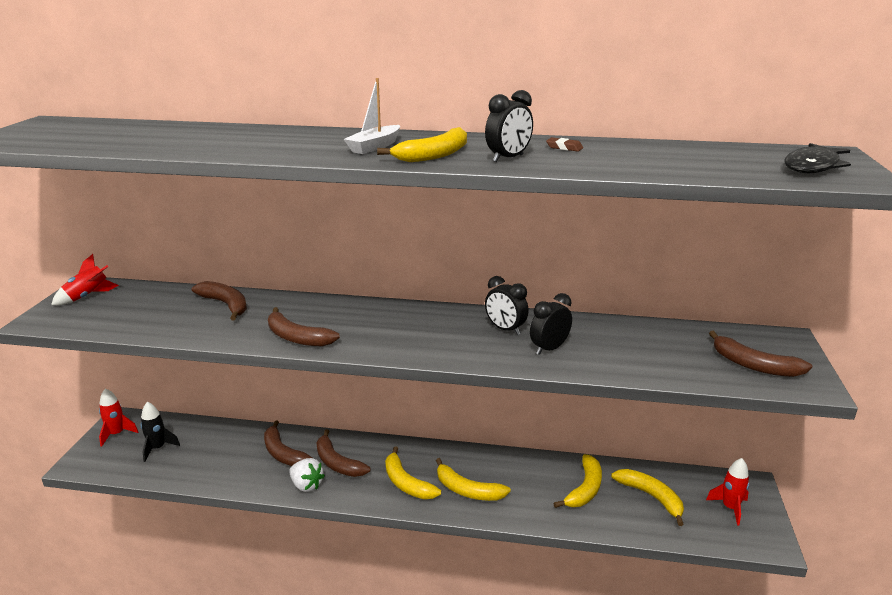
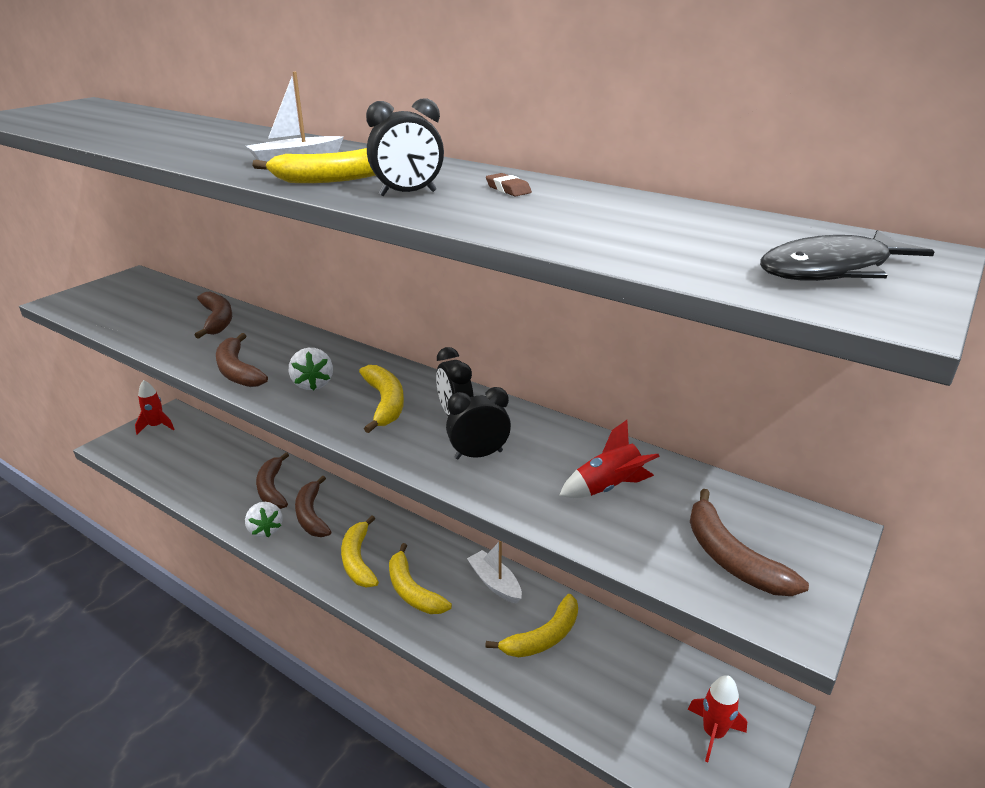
camera: 25 degrees right, 5 degrees up
(87, 297) = (120, 287): red rocket -> red rocket (608, 488)
(157, 448) = (176, 450): black rocket -> none
(372, 333) = (313, 384): none -> white strawberry
(523, 466) = (494, 583): none -> white boat
(651, 497) = (618, 678): yellow banana -> yellow banana (385, 403)

